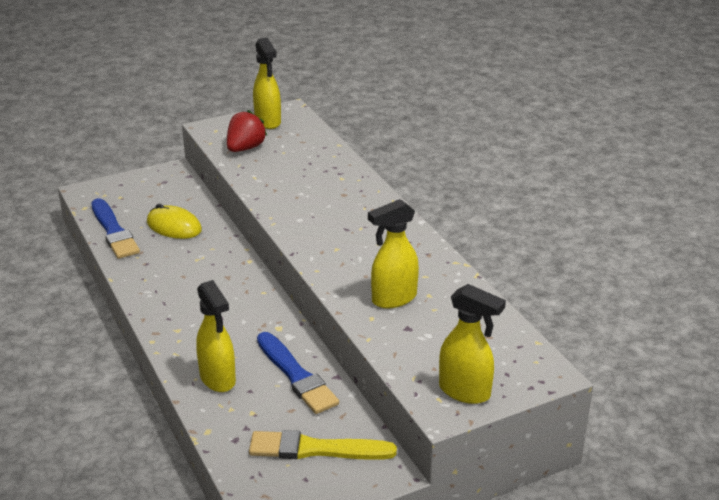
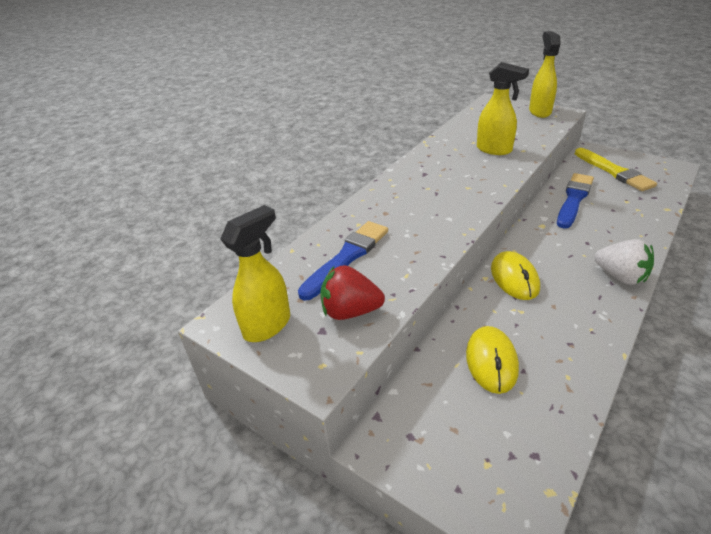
camera: 115 degrees left, 5 degrees up
(114, 231) = (557, 412): blue brush -> blue brush (347, 258)
(167, 327) = (620, 276): none -> white strawberry
(218, 379) = (626, 225): yellow spray bottle -> none
(231, 273) = (514, 278): none -> yellow mouse

